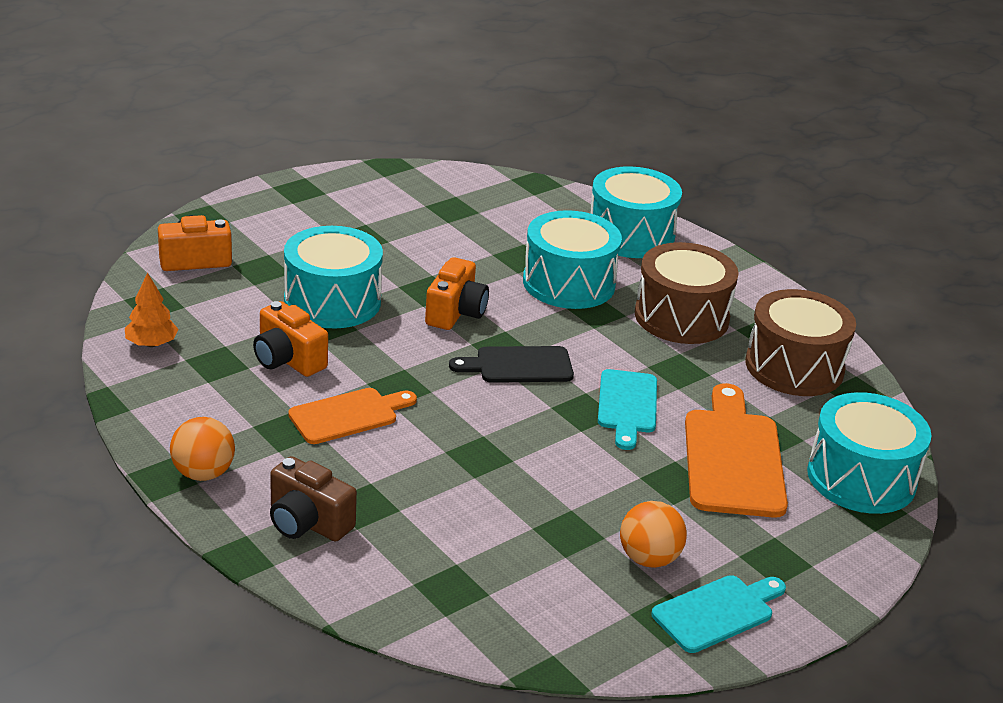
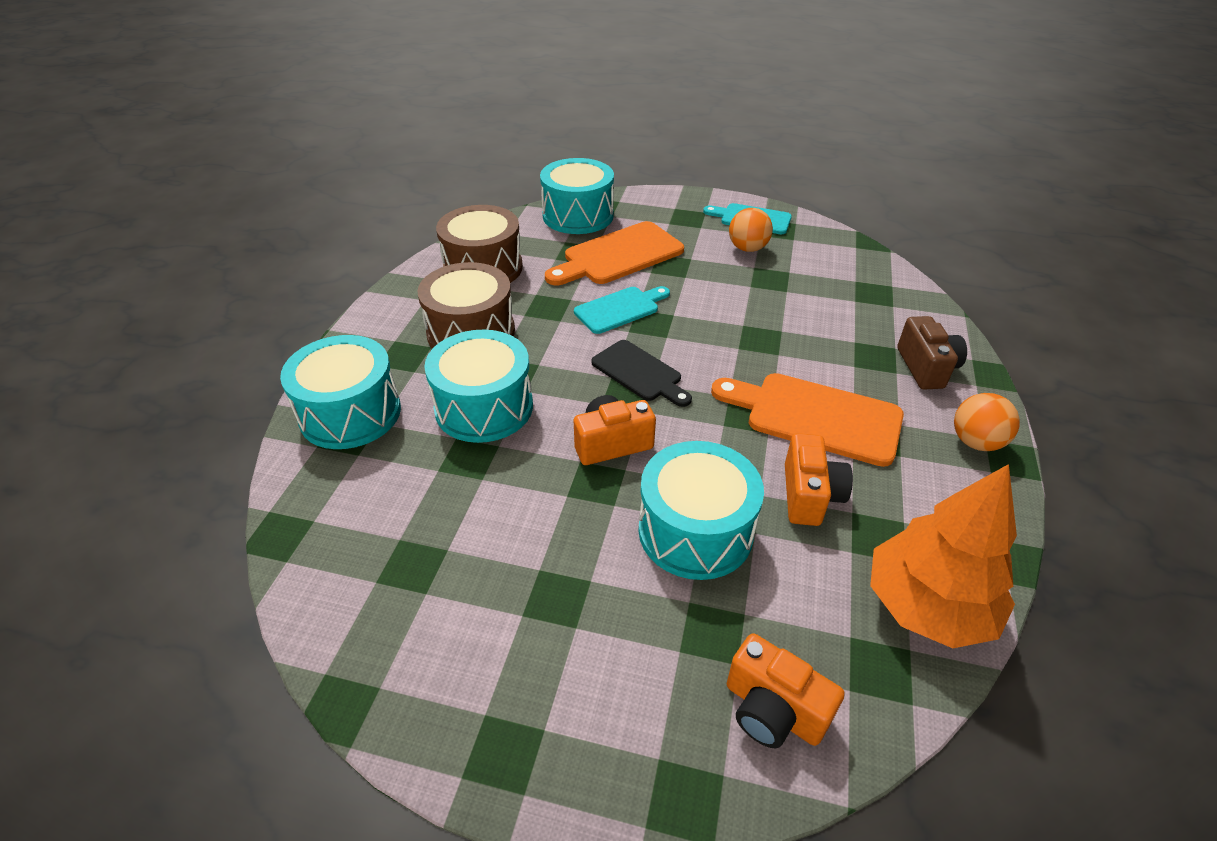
camera: 125 degrees left, 10 degrees up
(151, 344) = (927, 605): orange tree -> orange tree, size x2.05
(348, 415) = (815, 417): orange cutting board -> orange cutting board, size x1.57

